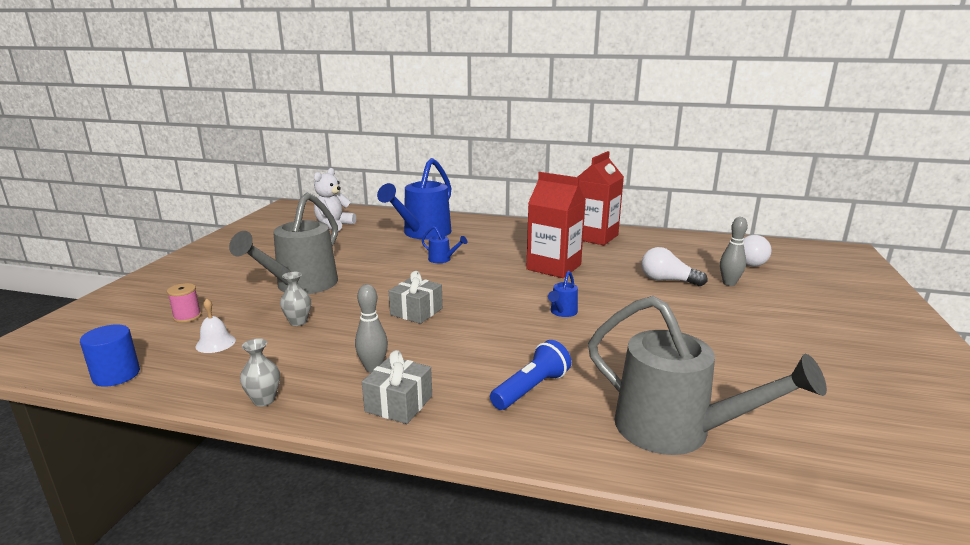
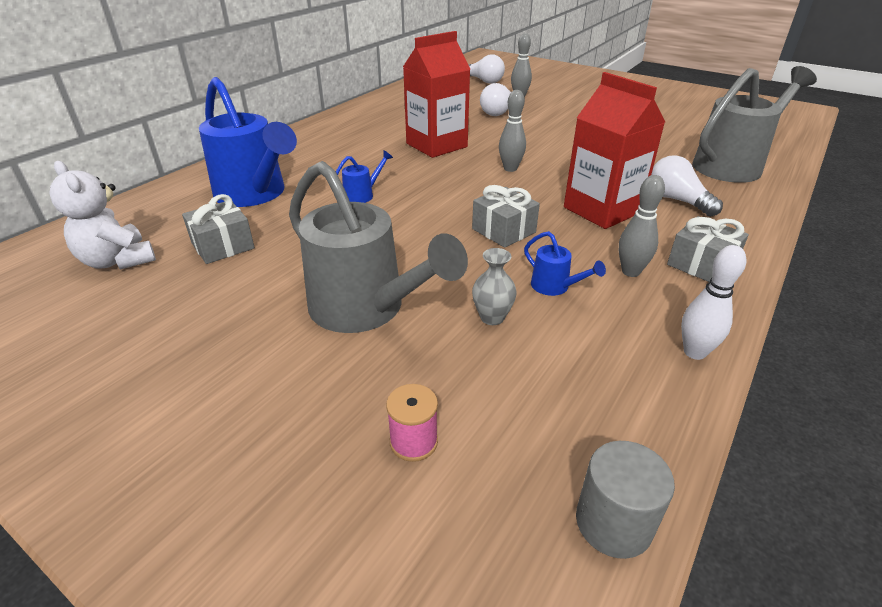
camera: 70 degrees left, 15 degrees up
(116, 375) = (613, 523): blue cylinder -> grey cylinder
(215, 343) = (531, 400): white bell -> none
(264, 400) = (694, 352): grey vase -> white bowling pin
(357, 241) = (223, 246): none -> grey gift
(531, 389) = (677, 200): blue flashlight -> white light bulb
(533, 301) = (510, 168): none -> grey bowling pin
(562, 312) = (542, 162): blue watering can -> blue watering can (555, 287)
(594, 237) = (375, 114): red carton -> red carton (602, 210)

